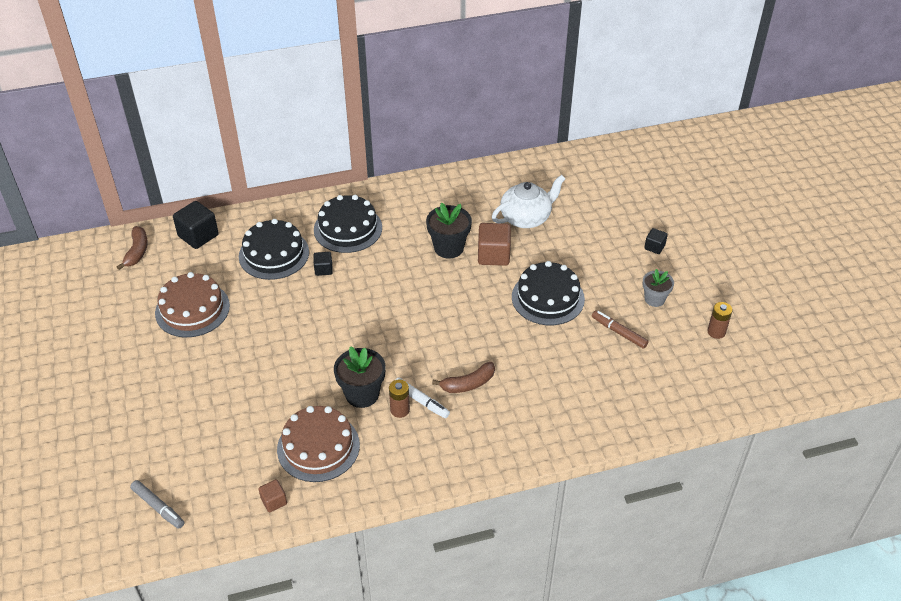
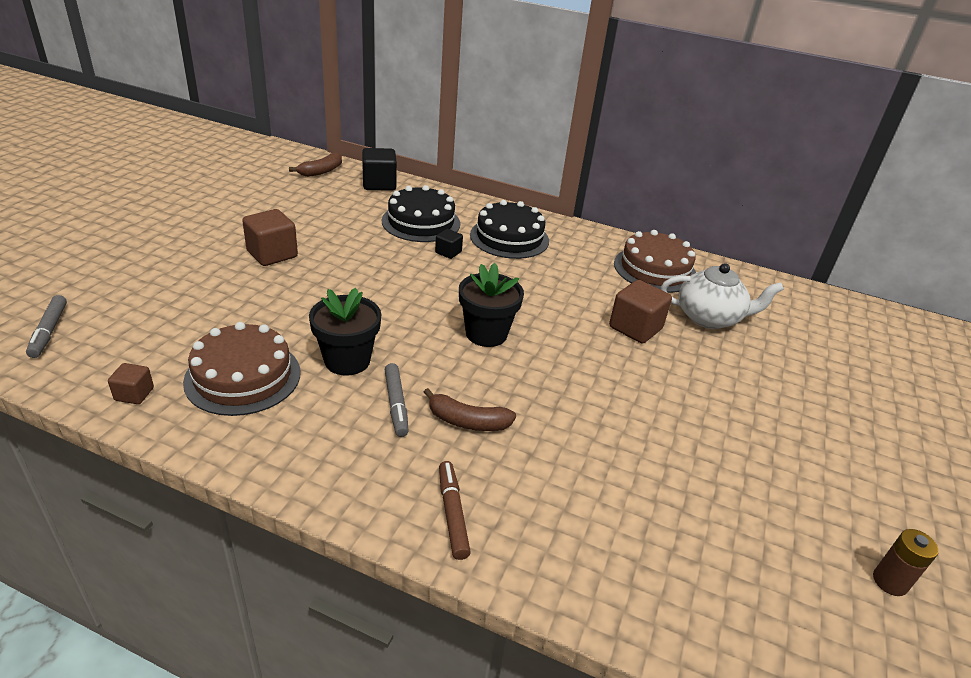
camera: 35 degrees right, 10 degrees down
(192, 309) = (304, 221): brown cake -> brown cake (654, 269)
(211, 352) = (272, 254): none -> brown cube
(400, 410) = (364, 398): brown battery -> none
(421, 401) = (396, 404): white marker -> grey marker
(448, 248) = (592, 298): black flower pot -> black flower pot (486, 334)
(548, 298) = (660, 398): black cake -> none
(619, 332) = (723, 488): brown marker -> brown marker (452, 513)
(654, 247) = (862, 427): black cube -> none
(654, 299) = (814, 482): grey flower pot -> none

